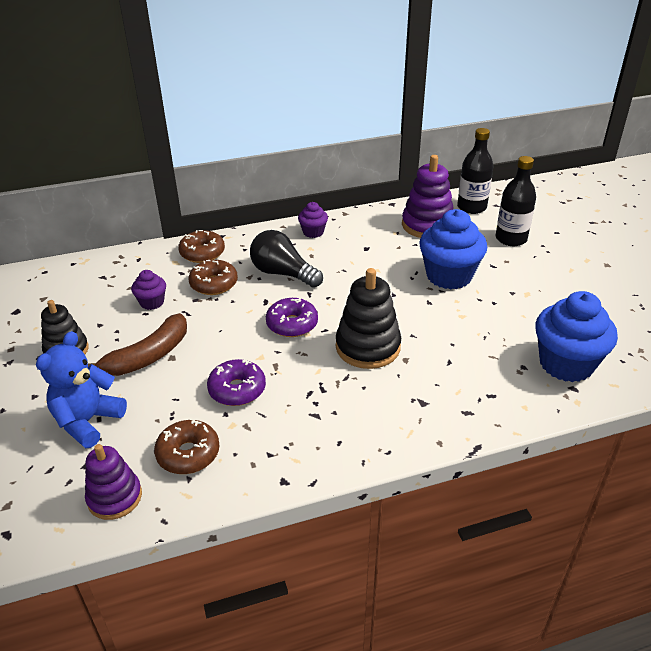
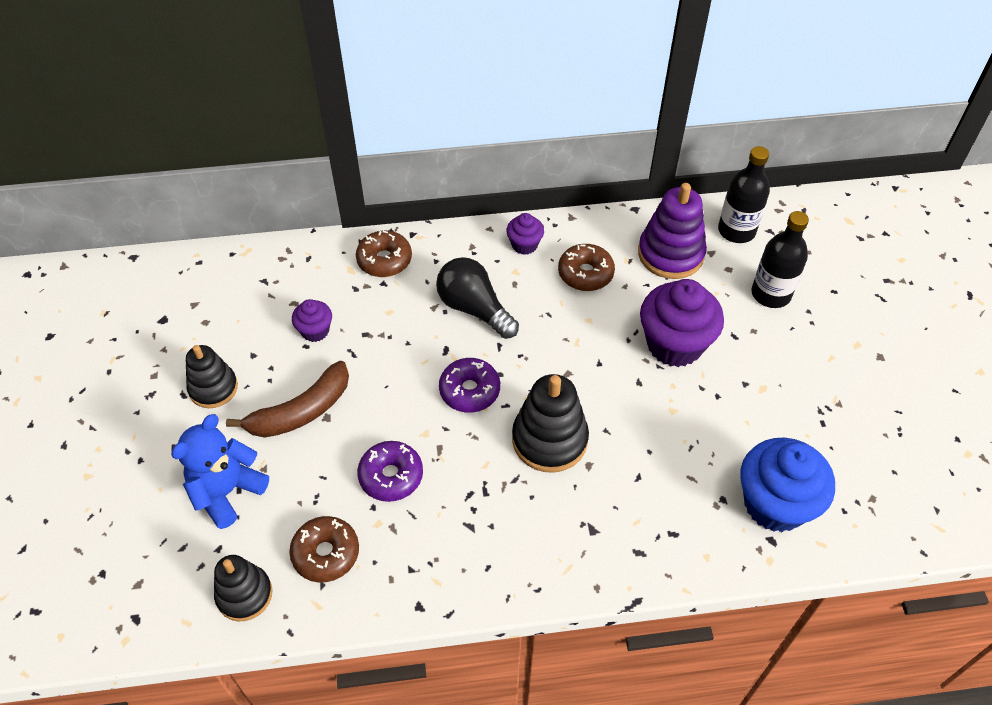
camera: 10 degrees right, 15 degrees up
(115, 497) = (244, 594): purple stacking toy -> black stacking toy
(214, 284) = (390, 313): brown donut -> brown donut (585, 273)
(449, 276) = (674, 344): blue cupcake -> purple cupcake

